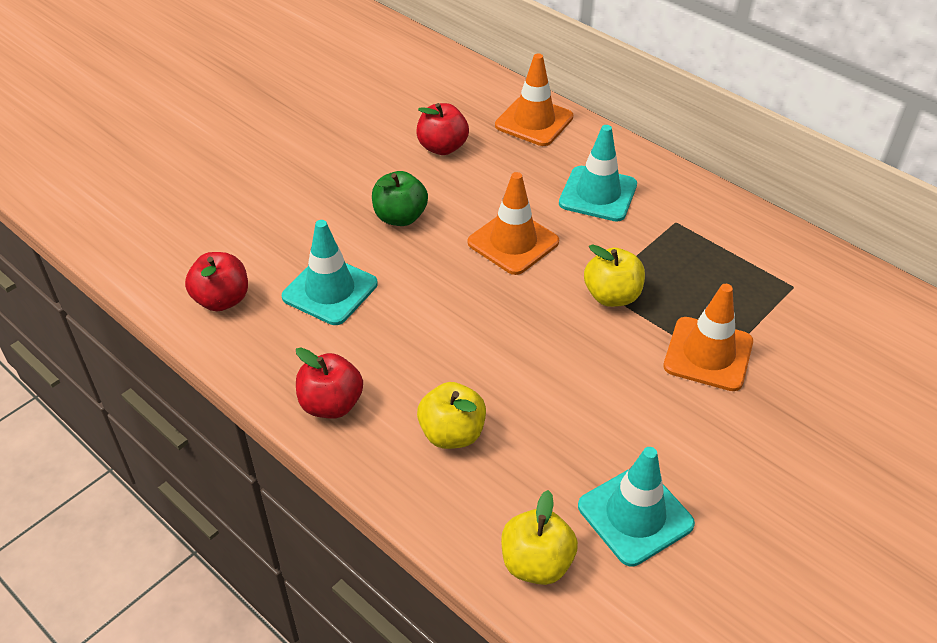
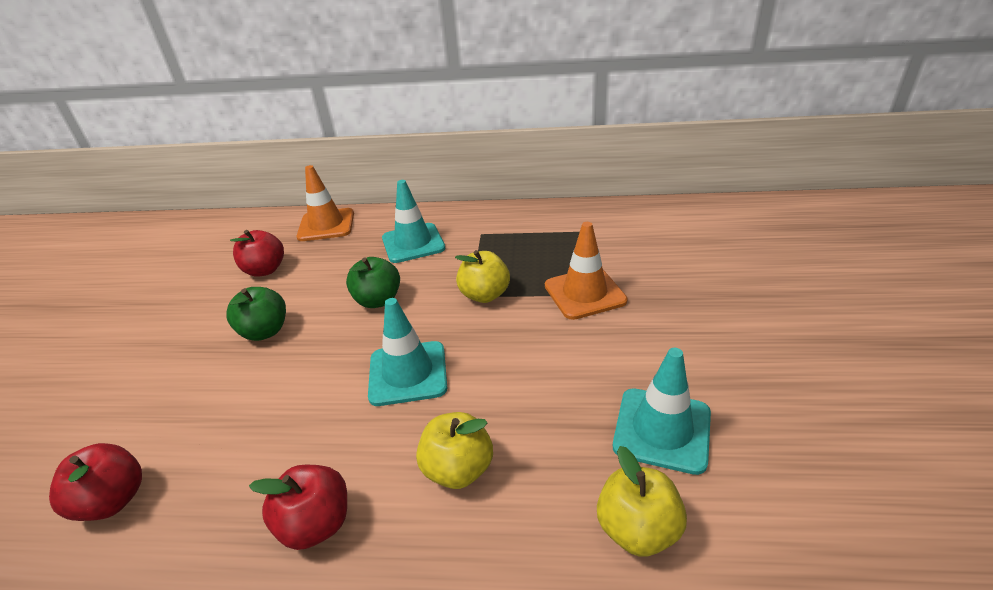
camera: 35 degrees left, 10 degrees down
(330, 290) = (237, 422): turquoise traffic cone -> turquoise traffic cone (408, 373)
(513, 242) = (378, 300): orange traffic cone -> green apple

